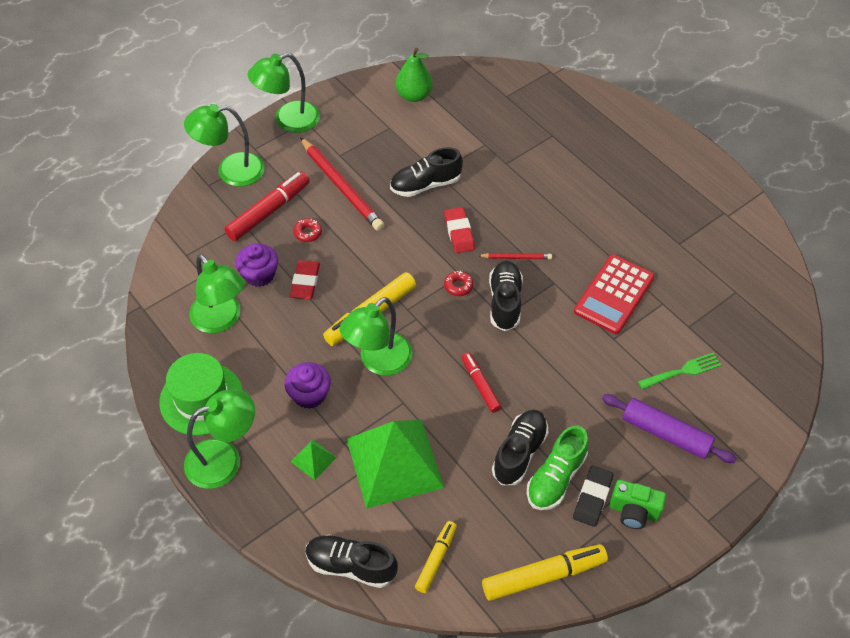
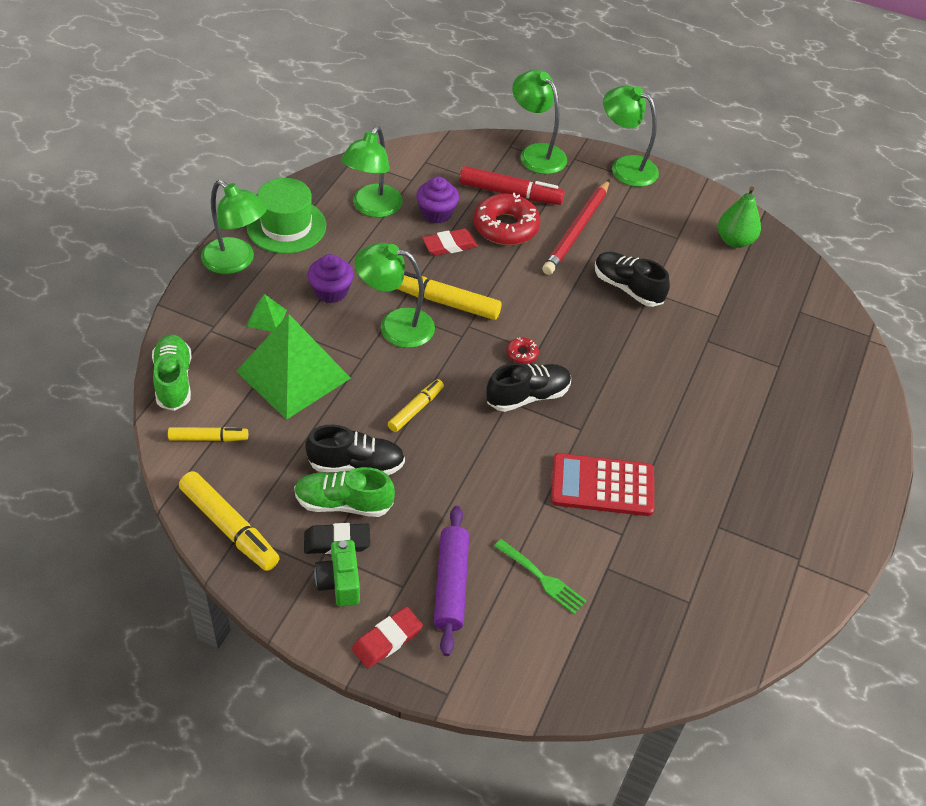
camera: 60 degrees right, 5 degrees down
(307, 233) = (506, 227): red donut -> red donut, size x2.26
(351, 566) = (173, 381): black shoe -> green shoe
(459, 232) = (588, 333): red eraser -> red eraser (387, 640)
(480, 385) = (416, 409): red marker -> yellow marker
(516, 257) = (590, 388): red pencil -> none

